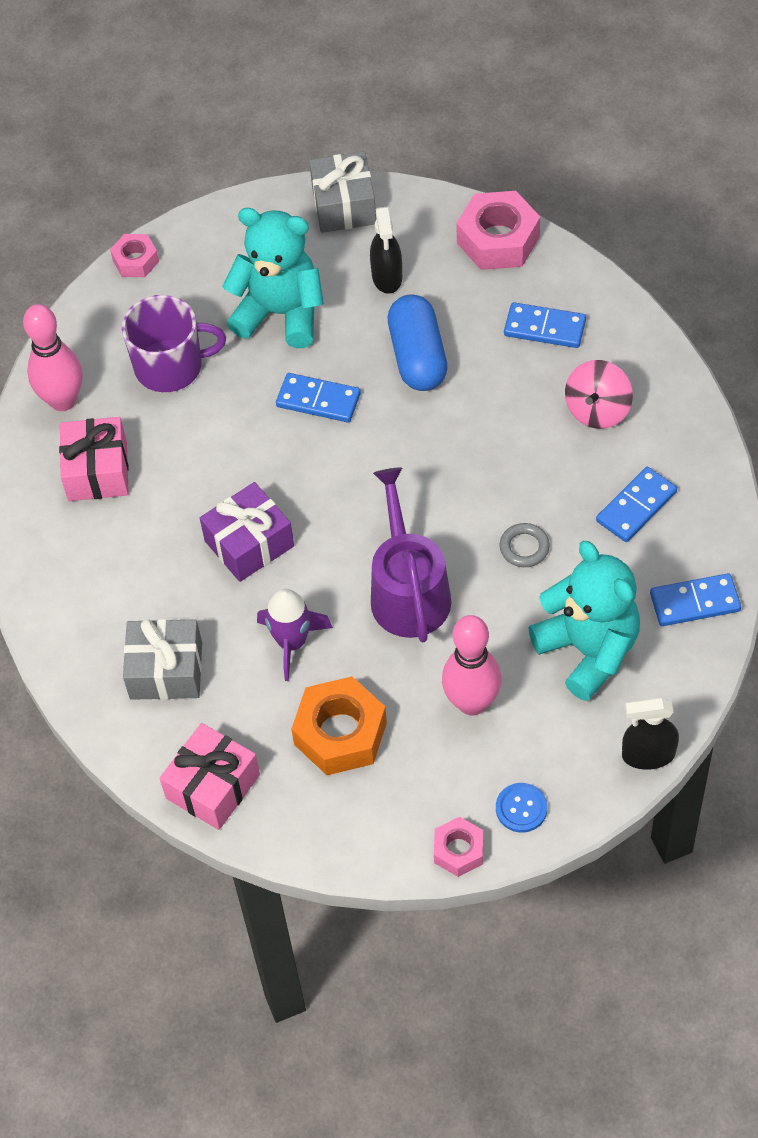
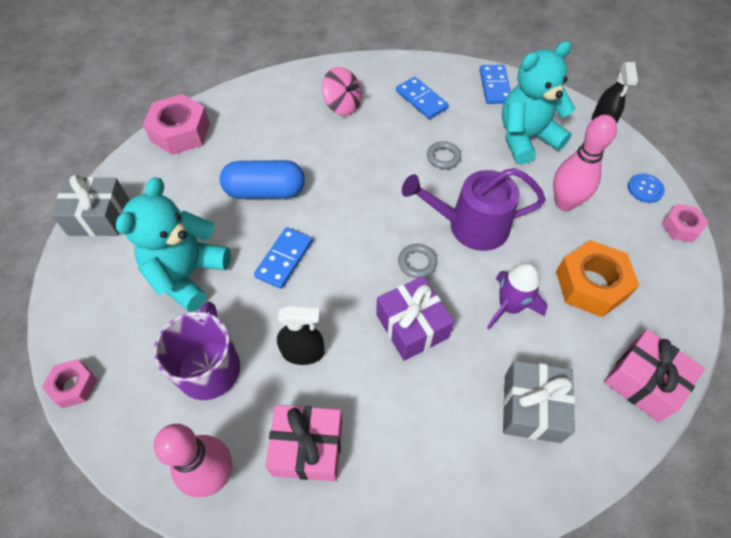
camera: 85 degrees left, 0 degrees up
(338, 538) = (417, 262): none -> grey ring
(387, 277) = (183, 199): black spray bottle -> black spray bottle (303, 352)
(545, 328) = (267, 120): blue domino -> none

